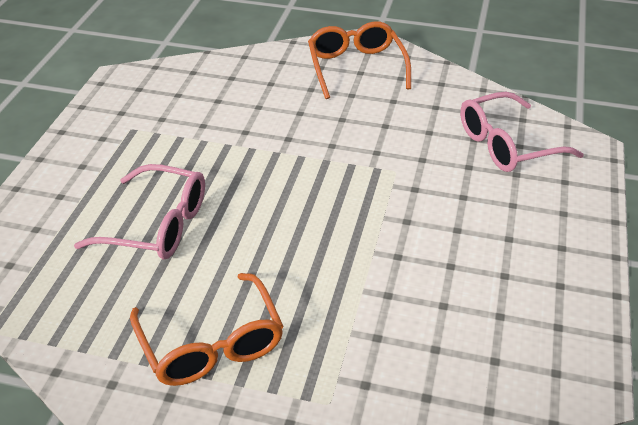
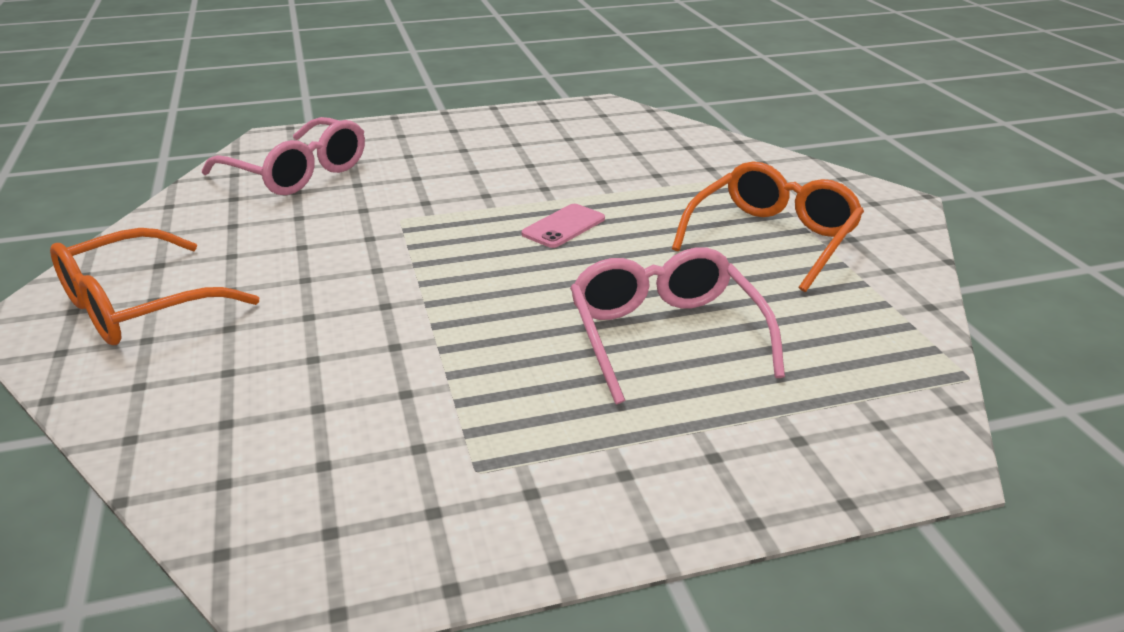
camera: 120 degrees left, 10 degrees down
(324, 240) = (563, 226): none -> pink phone

